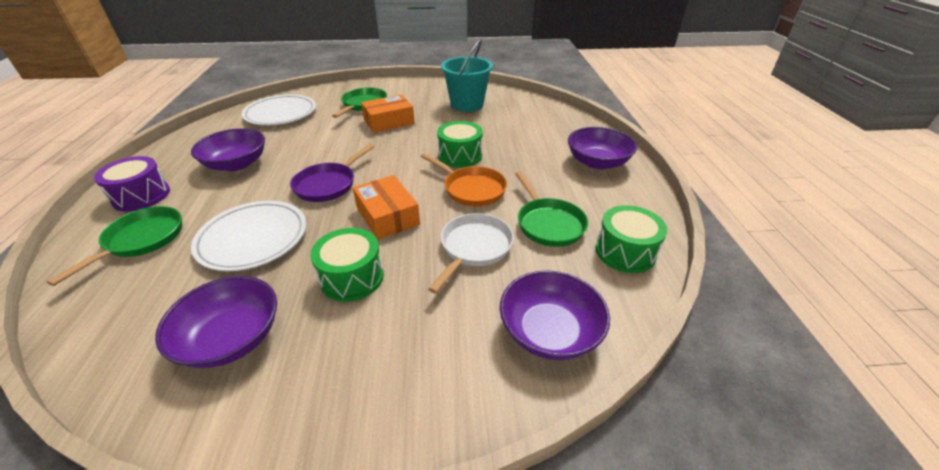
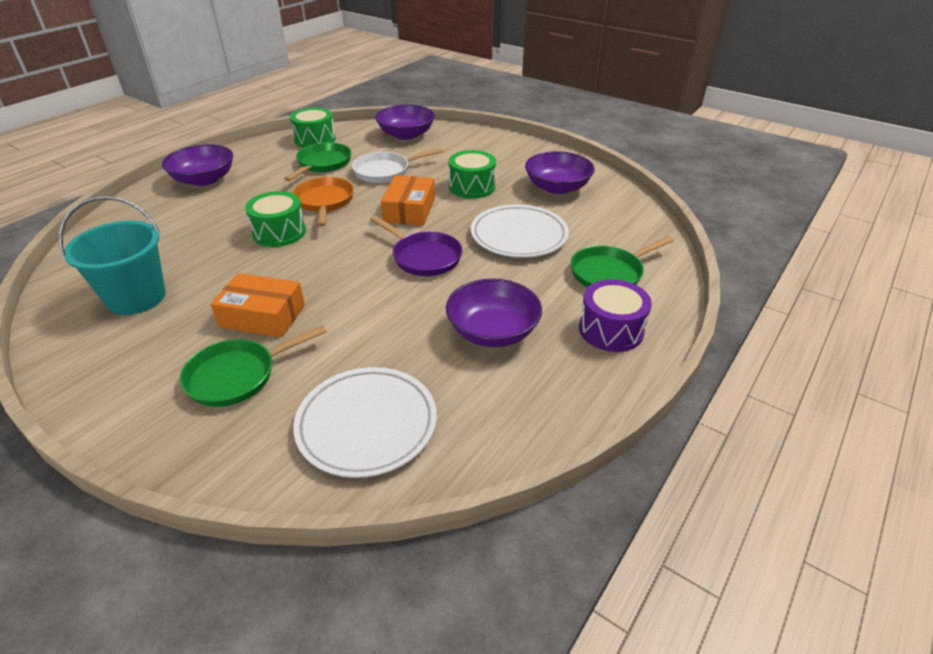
camera: 140 degrees left, 0 degrees up
(328, 184) = (423, 257): purple pan -> purple pan turned 60 degrees clockwise

